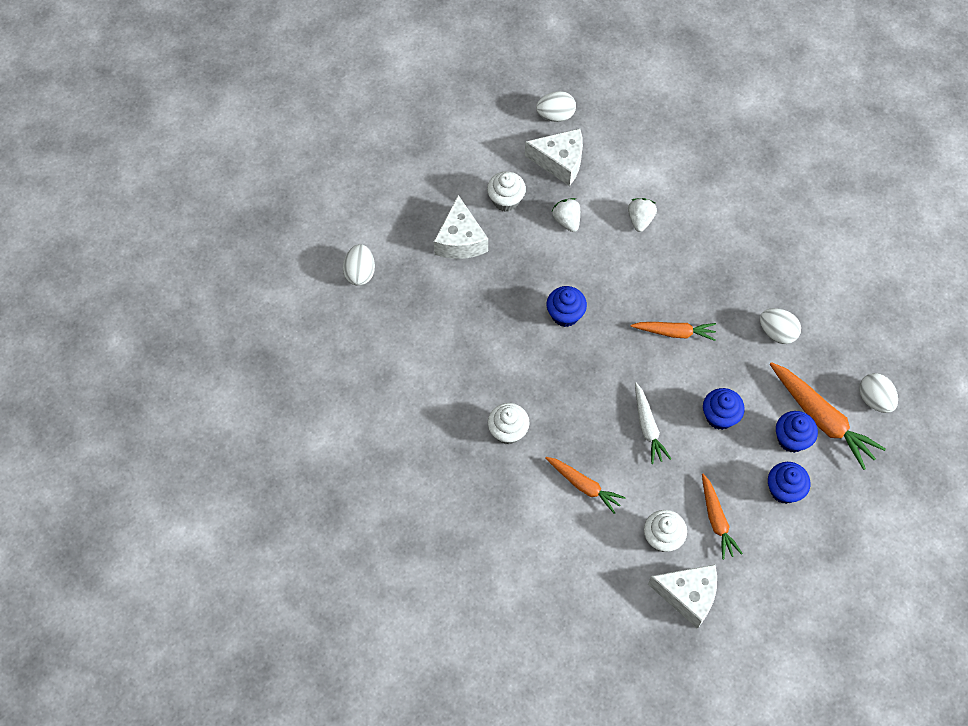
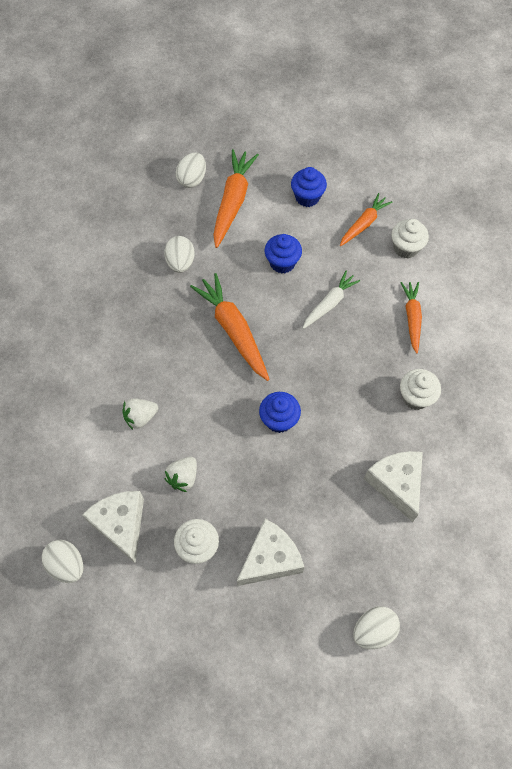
camera: 125 degrees left, 0 degrees up
(674, 332) = (233, 330): orange carrot -> orange carrot, size x1.60
(688, 595) = (431, 212): white cheese -> white cheese (396, 484)
(791, 439) = (264, 211): blue cupcake -> none

